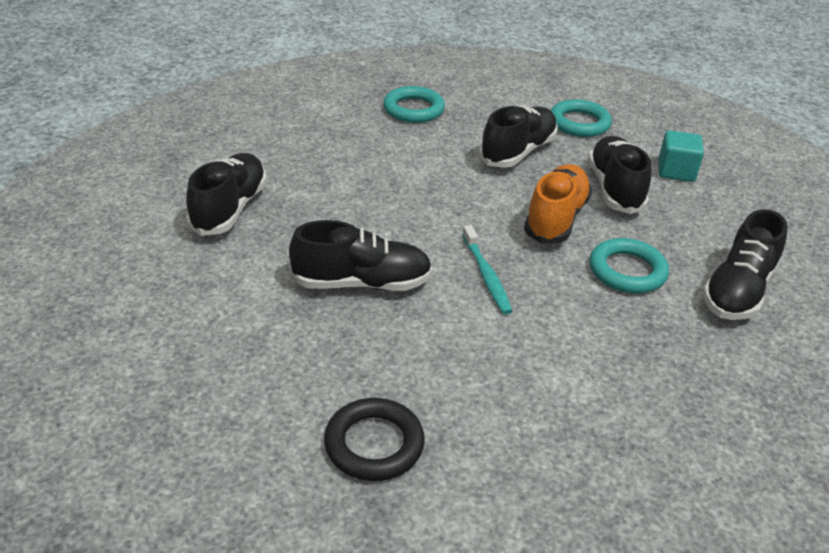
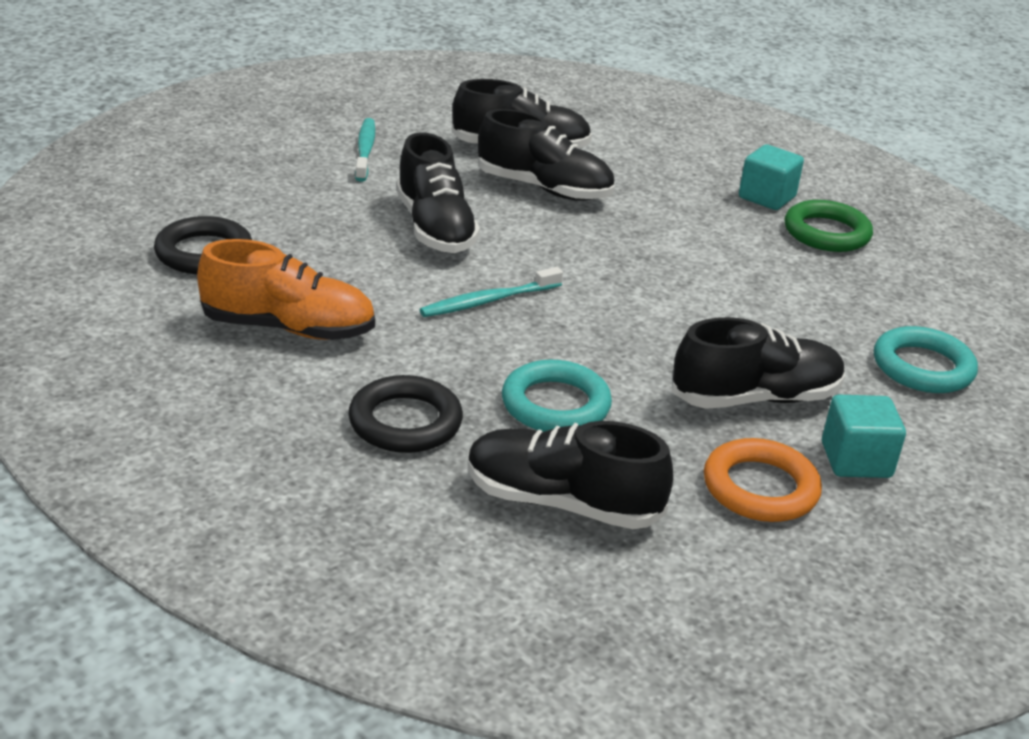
camera: 75 degrees right, 5 degrees down
(191, 302) = (365, 150): none -> turquoise toothbrush
(356, 118) = (766, 197): none -> turquoise cube
(413, 109) = (826, 233): turquoise ring -> green ring
(517, 152) = (787, 315): black shoe -> black shoe (544, 189)
(556, 218) = (641, 348): orange shoe -> orange shoe (288, 328)
(654, 348) = (405, 422): none -> black ring
(708, 211) = (760, 488): none -> orange ring

